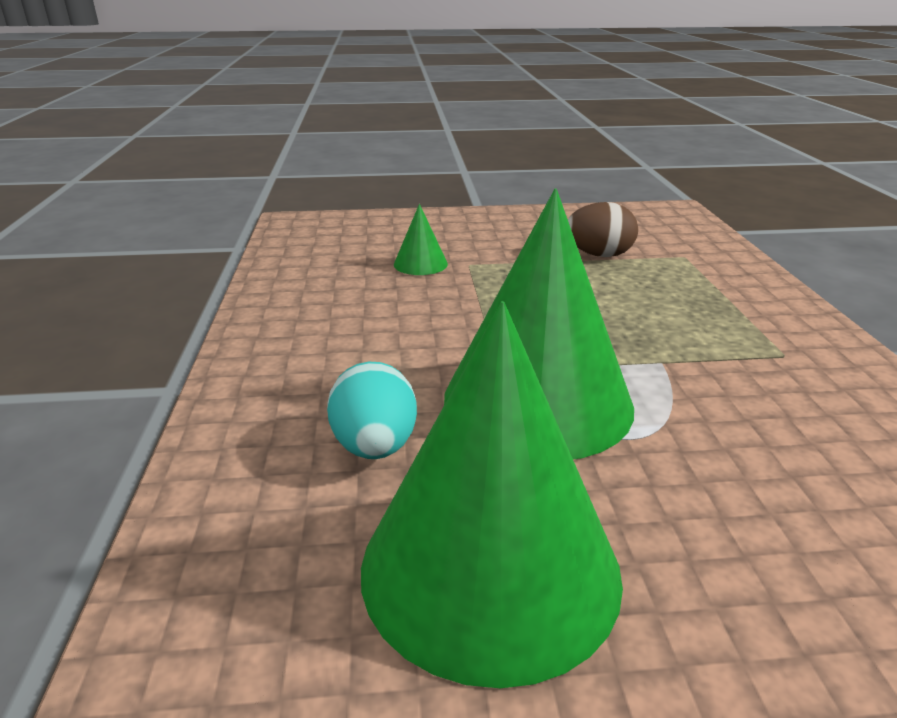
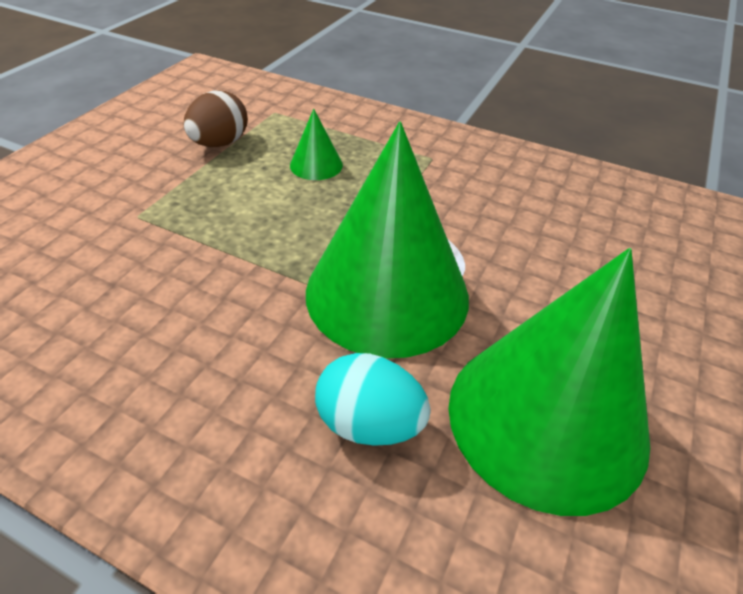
camera: 60 degrees left, 15 degrees up
(420, 264) = (92, 245): green cone -> green cone (316, 165)

